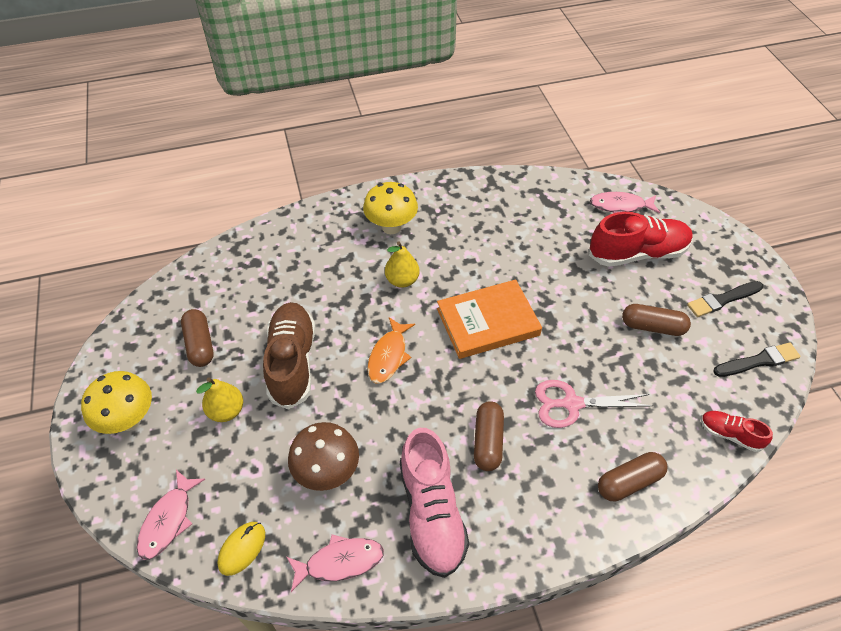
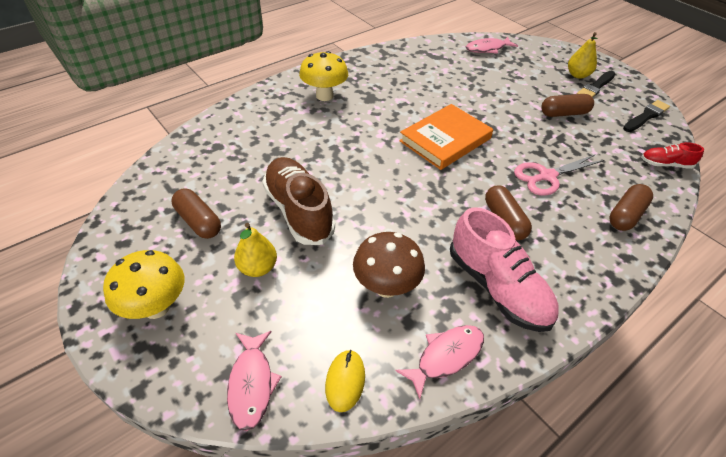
camera: 25 degrees left, 5 degrees down
(389, 356) = (382, 183): orange fish -> none
(402, 280) = (357, 129): yellow pear -> yellow pear (577, 75)
(637, 253) = (520, 73): red shoe -> none

